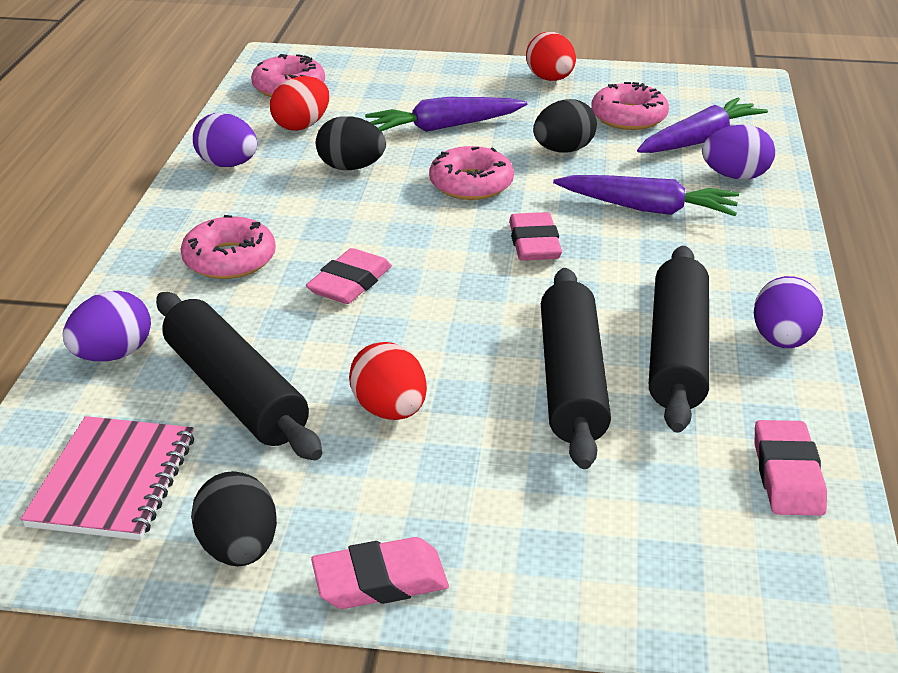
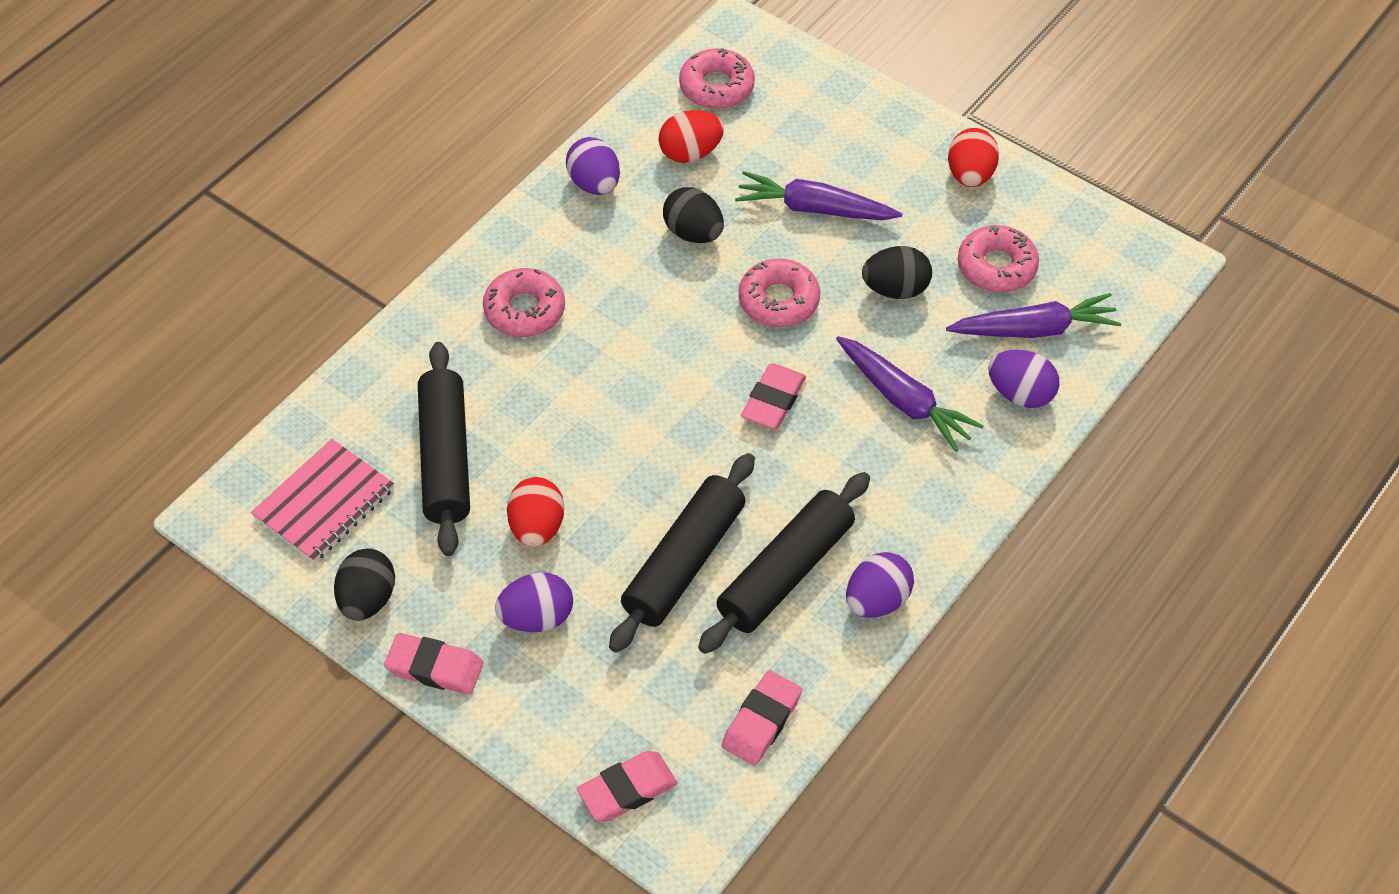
camera: 30 degrees right, 20 degrees up
(113, 355) = (385, 380): purple egg -> purple egg (537, 618)
(350, 283) = (596, 380): pink eraser -> pink eraser (627, 790)

